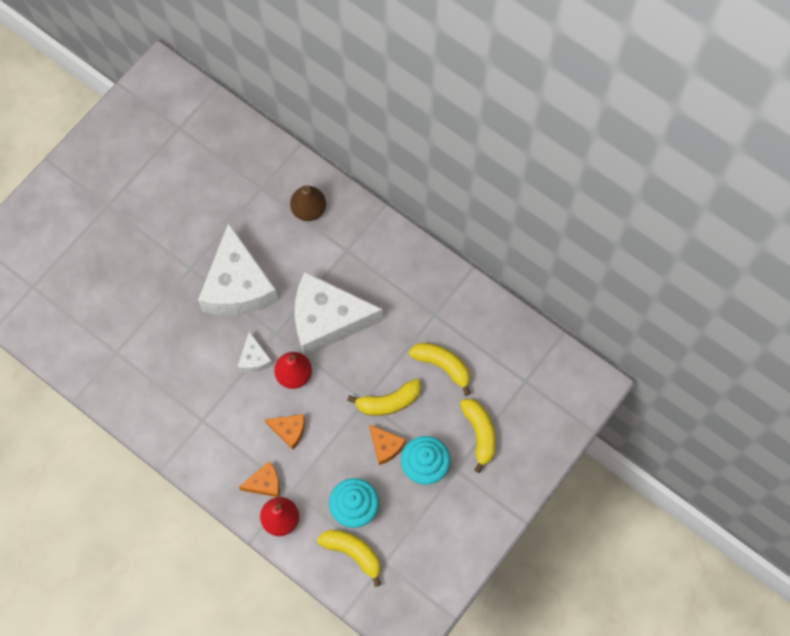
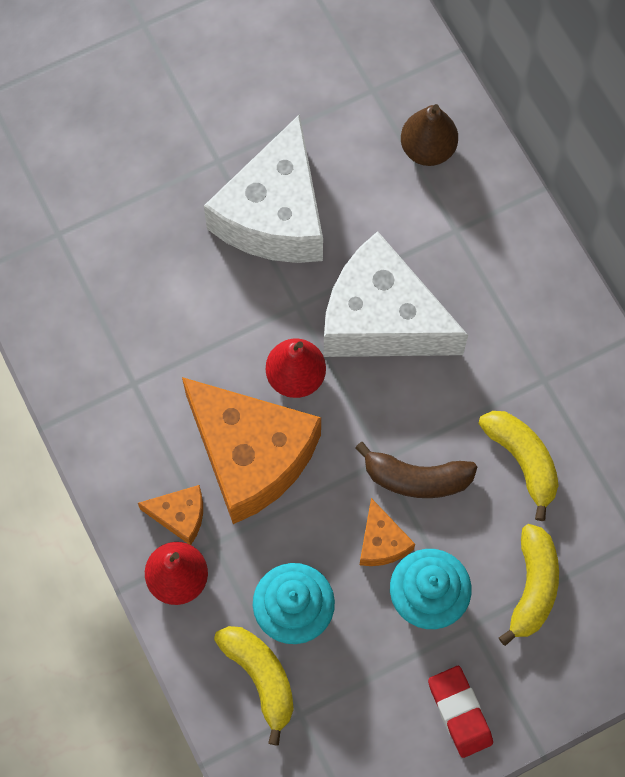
camera: 25 degrees right, 0 degrees up
(254, 358) = (249, 328): white cheese -> none
(289, 431) = (251, 455): orange cheese -> orange cheese, size x2.28
(388, 402) = (416, 478): yellow banana -> brown banana
(471, 521) = (459, 712): none -> red eraser

